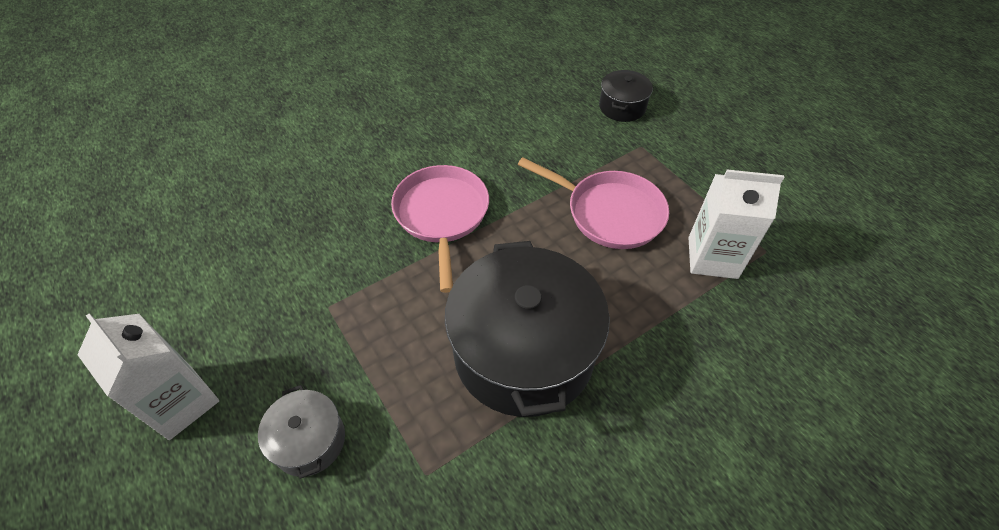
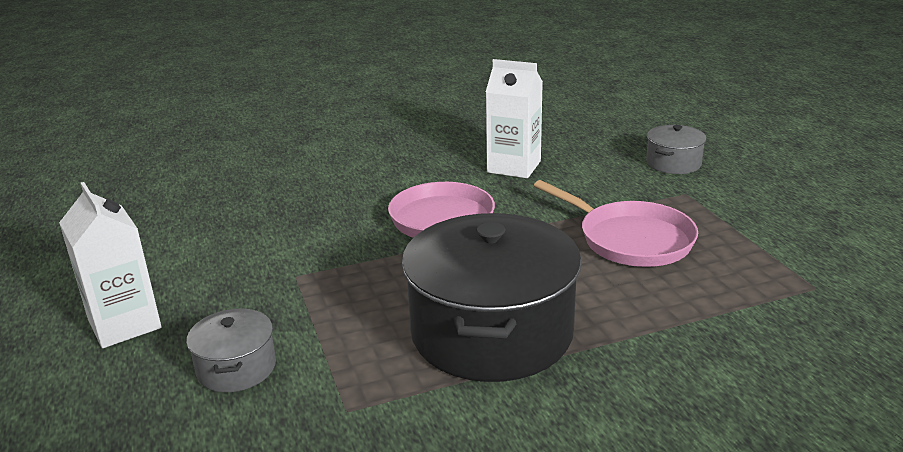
camera: 15 degrees right, 25 degrees down
(622, 107) = (673, 163): black pot -> grey pot
(712, 257) = (744, 286): white carton -> white carton (514, 167)

